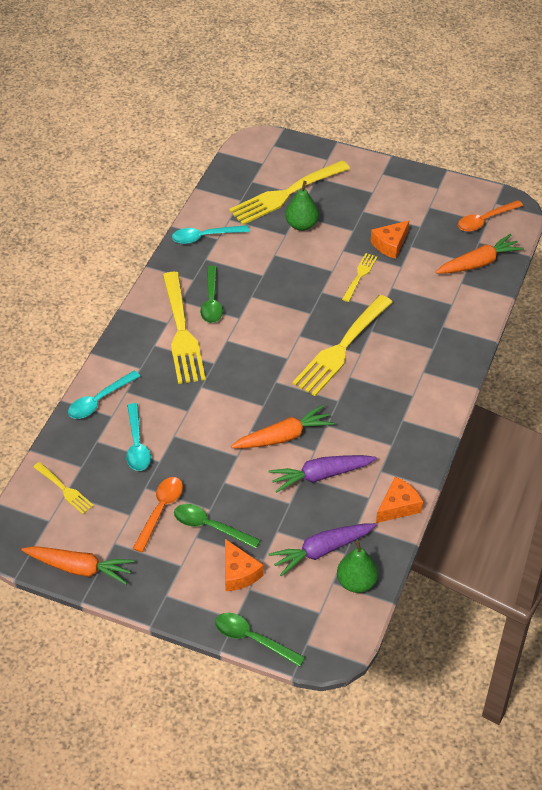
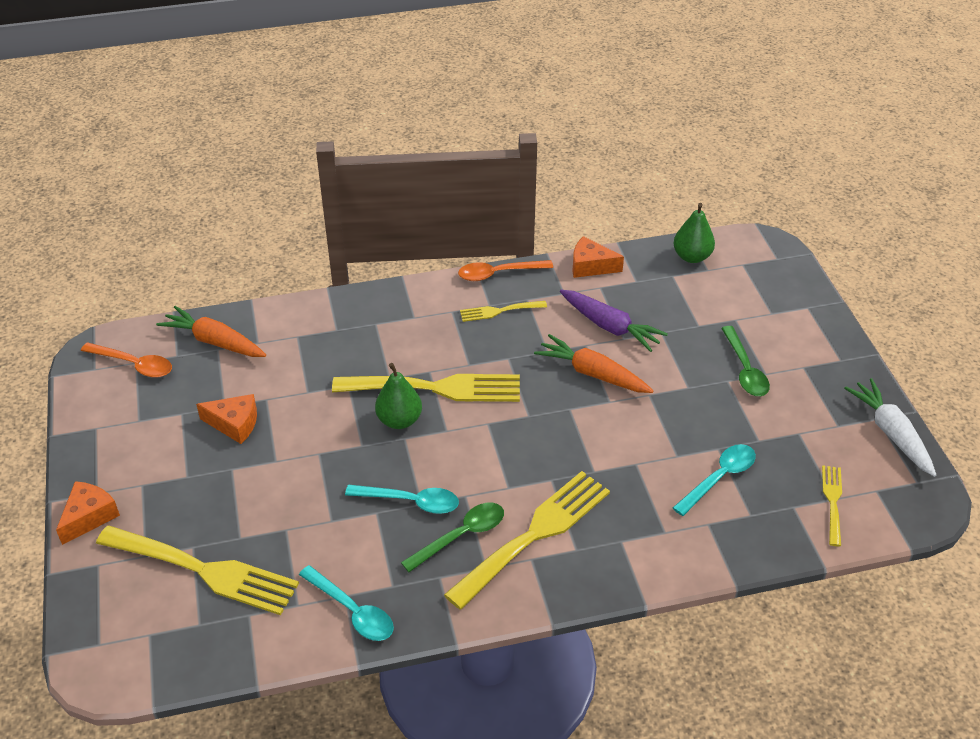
camera: 125 degrees left, 5 degrees down
(79, 568) = (891, 433): orange carrot -> white carrot
(99, 401) = (701, 548): turquoise spoon -> turquoise spoon (410, 501)
(160, 510) = (769, 413): orange spoon -> orange spoon (498, 274)
(238, 573) = (766, 327): orange cheese -> orange cheese (89, 517)
(252, 639) = (811, 288): green spoon -> none
(301, 225) = (256, 522): green pear -> green pear (399, 420)
(322, 550) = (686, 289): purple carrot -> none
(360, 275) = (309, 425): yellow fork -> yellow fork (499, 311)

